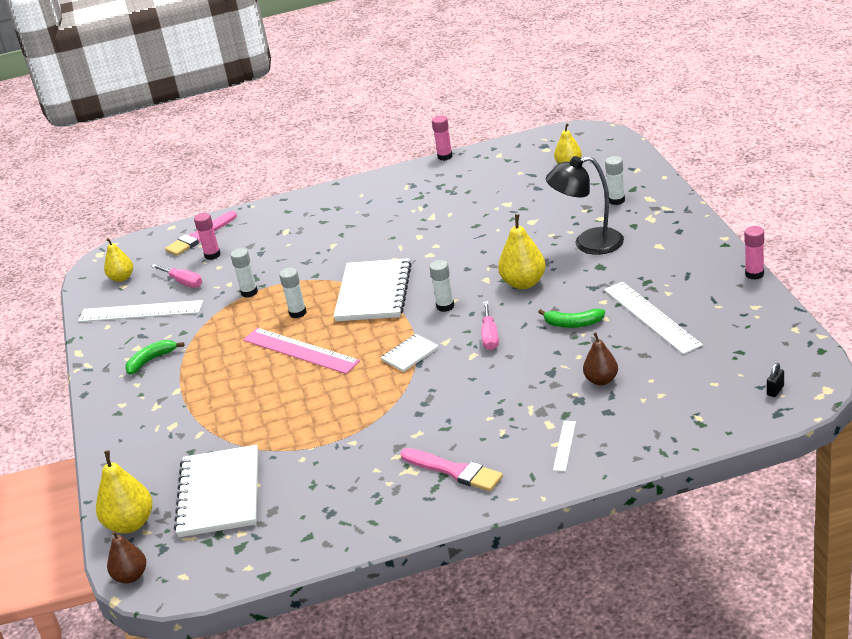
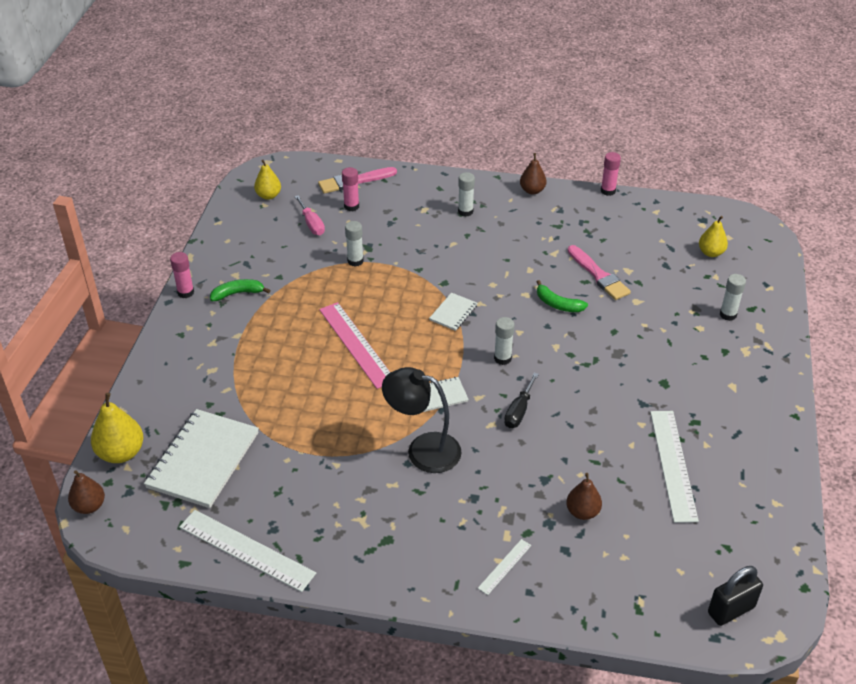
camera: 20 degrees right, 10 degrees up
(140, 311) = (261, 238): white ruler -> white ruler (246, 550)
(298, 313) = (379, 303): white glue stick -> white glue stick (465, 211)
(374, 293) = (453, 313): white notebook -> white notebook, size x0.48
(376, 181) = (532, 190): none -> brown pear
(454, 471) = (397, 542): pink brush -> pink brush (599, 275)
(490, 336) = (519, 411): pink screwdriver -> black screwdriver
(524, 283) = (585, 367): yellow pear -> none
(573, 324) = (599, 435): green banana -> green banana (558, 304)
(588, 244) = (670, 352): black lamp -> black lamp (423, 450)
(754, 274) = (800, 465): pink glue stick -> pink glue stick (185, 292)
(775, 390) = (731, 610): black padlock -> black padlock, size x2.05

